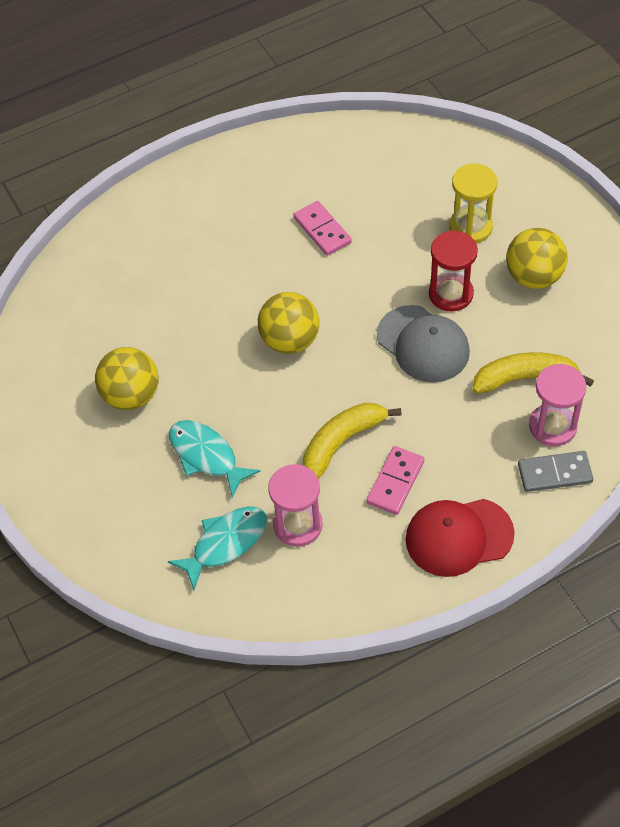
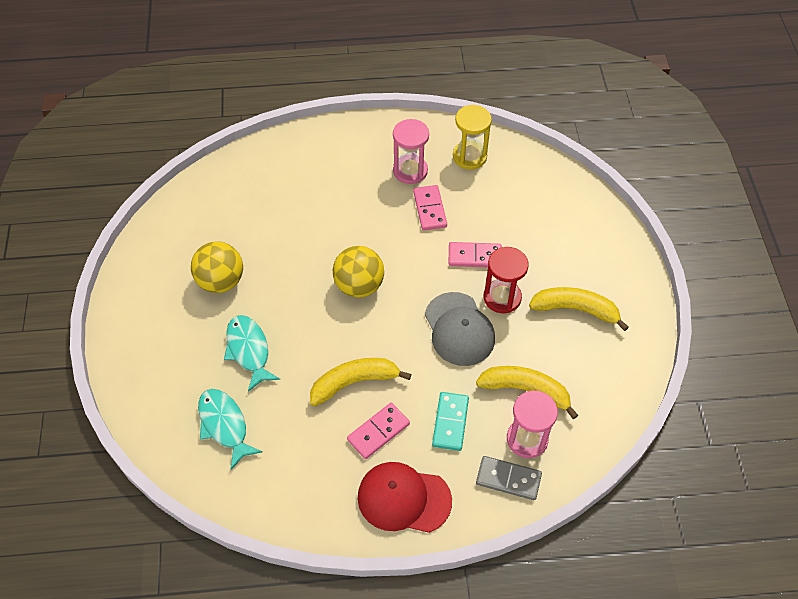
camera: 20 degrees right, 0 degrees up
(225, 543) = (225, 425): turquoise fish -> turquoise fish turned 105 degrees counterclockwise
(298, 525) = (286, 434): pink hourglass -> pink hourglass (410, 171)
(398, 262) = (475, 257): none -> pink domino
(465, 442) = (450, 422): none -> turquoise domino
(470, 227) = (546, 250): yellow hourglass -> yellow hourglass (469, 156)
(533, 276) = (575, 309): yellow ball -> yellow banana

